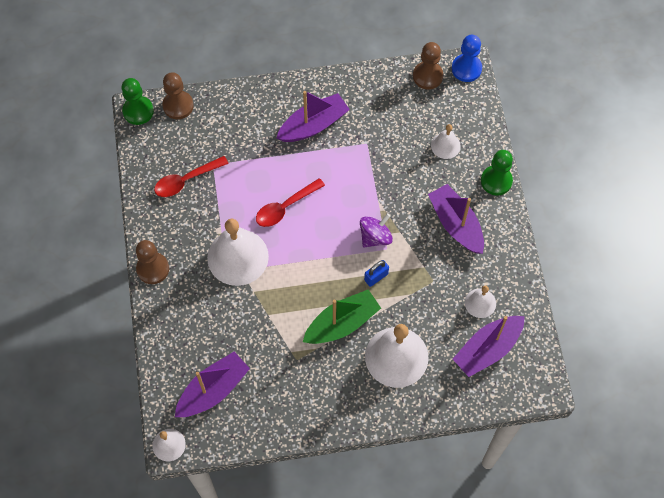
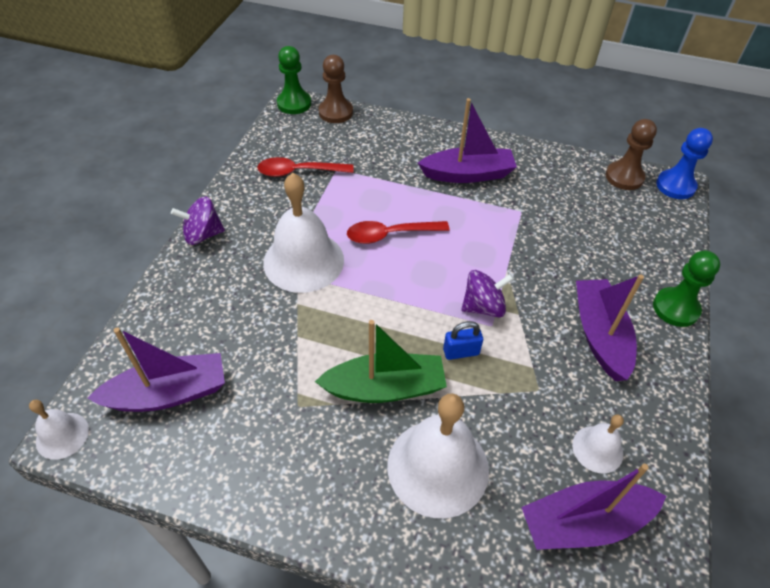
camera: 25 degrees right, 15 degrees down
(153, 269) = (203, 234): brown pawn -> purple spinning top
(445, 145) = (620, 247): white bell -> none

